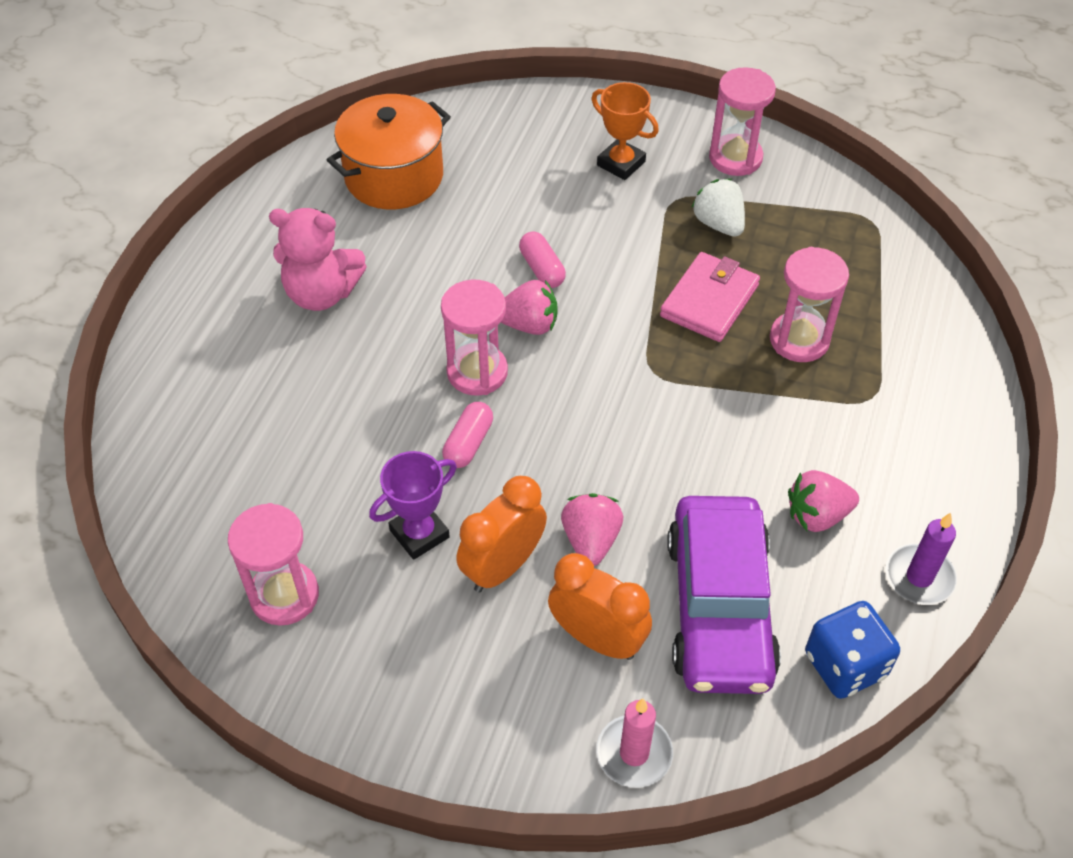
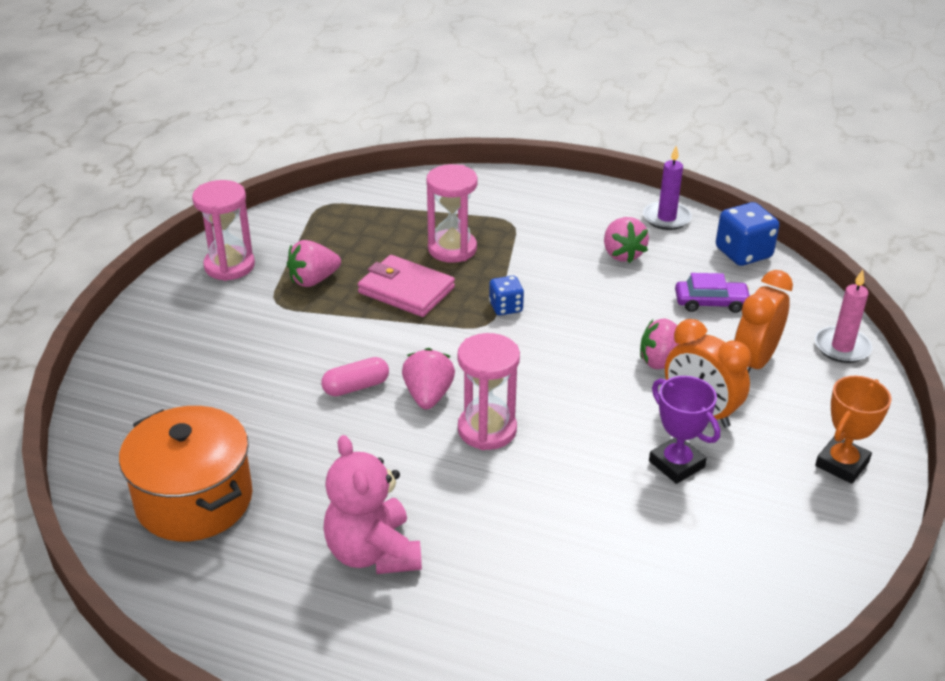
camera: 90 degrees left, 15 degrees down
(284, 595) = (762, 554): pink hourglass -> none
(322, 293) = (373, 553): pink teddy bear -> pink teddy bear turned 150 degrees clockwise
(468, 443) = (572, 434): pink capsule -> none
(621, 163) = (218, 333): orange trophy -> orange trophy (842, 464)
(686, 390) = (506, 307): none -> blue dice
(718, 224) = (313, 280): white strawberry -> pink strawberry
(719, 607) = (711, 303): purple car -> purple car, size x0.46

